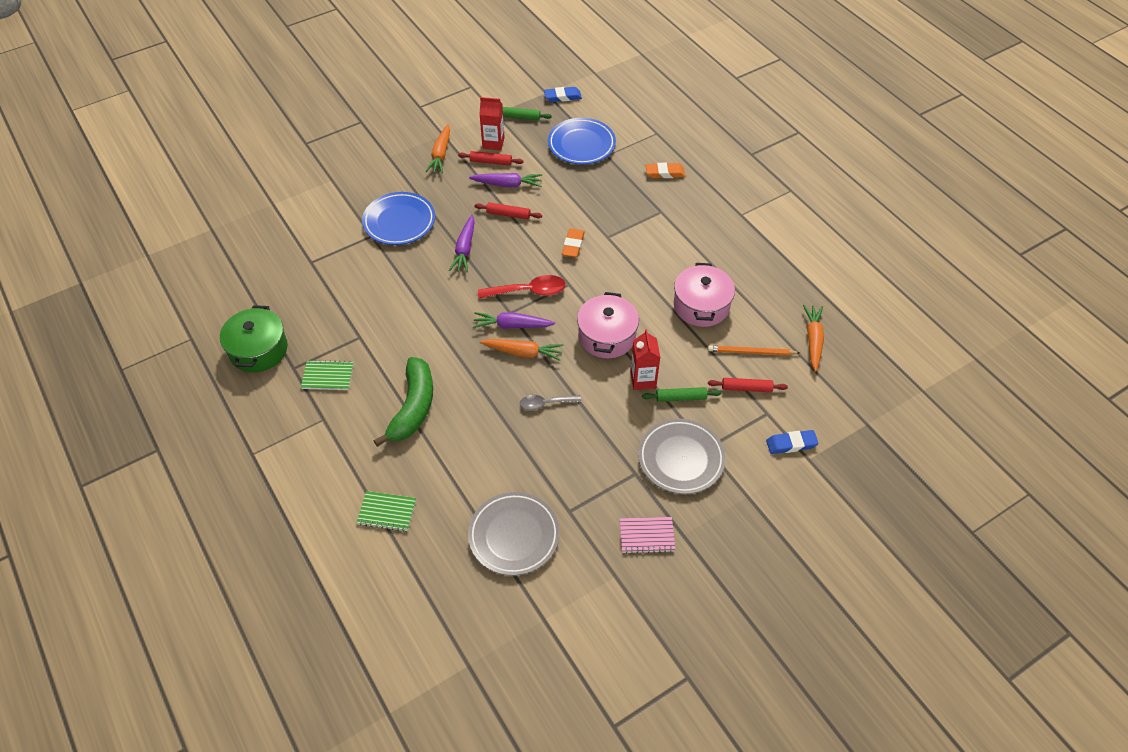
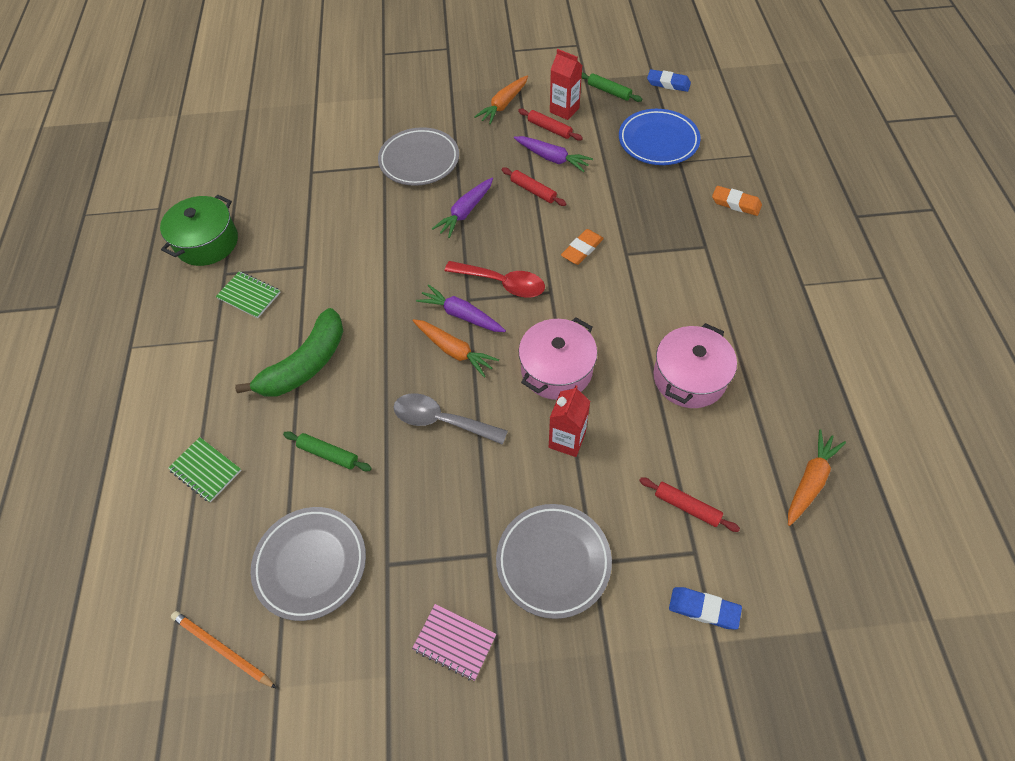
camera: 30 degrees right, 5 degrees up
(399, 222) = (419, 160): blue plate -> grey plate
(545, 404) = (441, 420): grey spoon -> grey spoon, size x1.55
(681, 397) = (598, 482): green rolling pin -> green rolling pin (328, 454)
(751, 352) = (719, 462): orange pencil -> orange pencil (222, 649)

